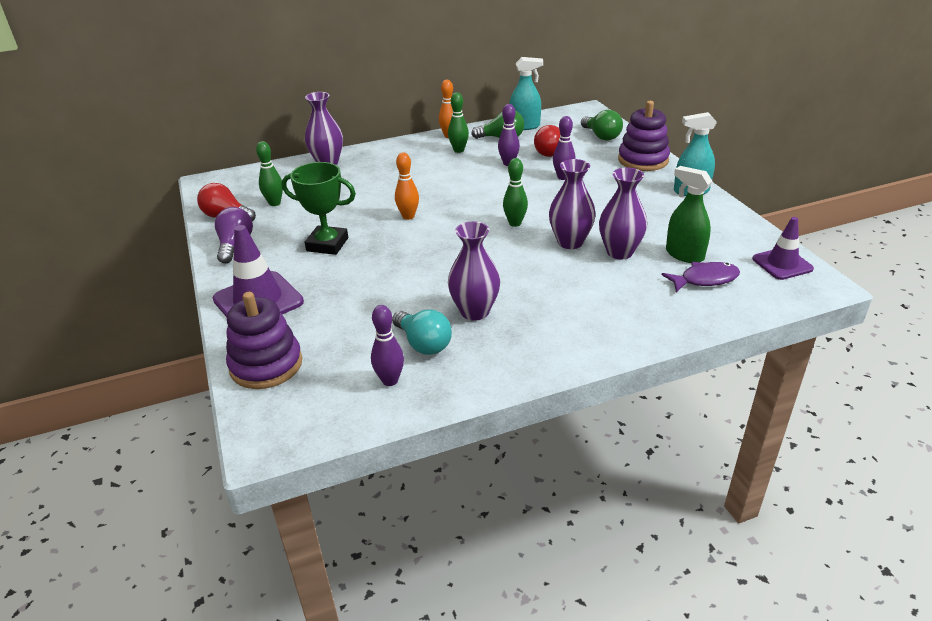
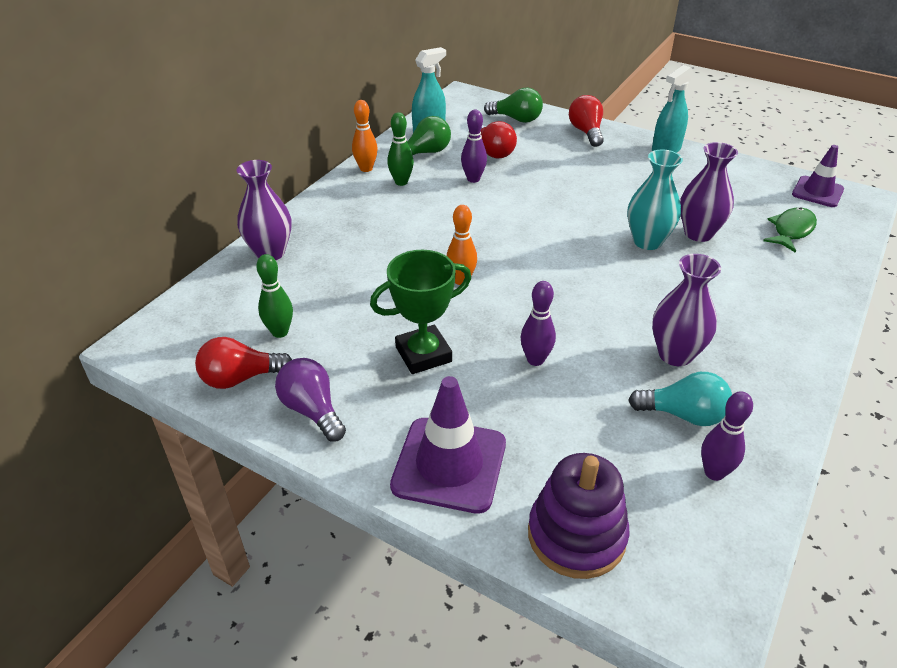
camera: 40 degrees left, 5 degrees up
(515, 223) = (573, 243): green bowling pin -> none
(563, 177) = (544, 175): purple bowling pin -> purple bowling pin (535, 360)
(570, 242) = (647, 241): purple vase -> turquoise vase
(643, 160) = (586, 132): purple stacking toy -> red light bulb
(684, 254) = (746, 214): green spray bottle -> none
(705, 279) = (791, 230): purple fish -> green fish

